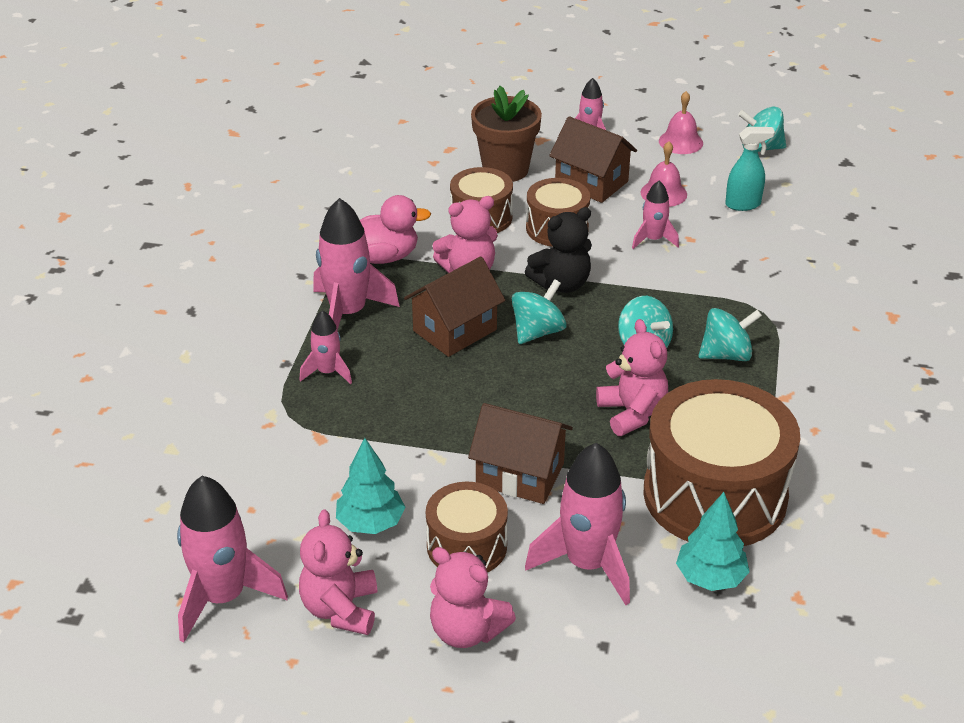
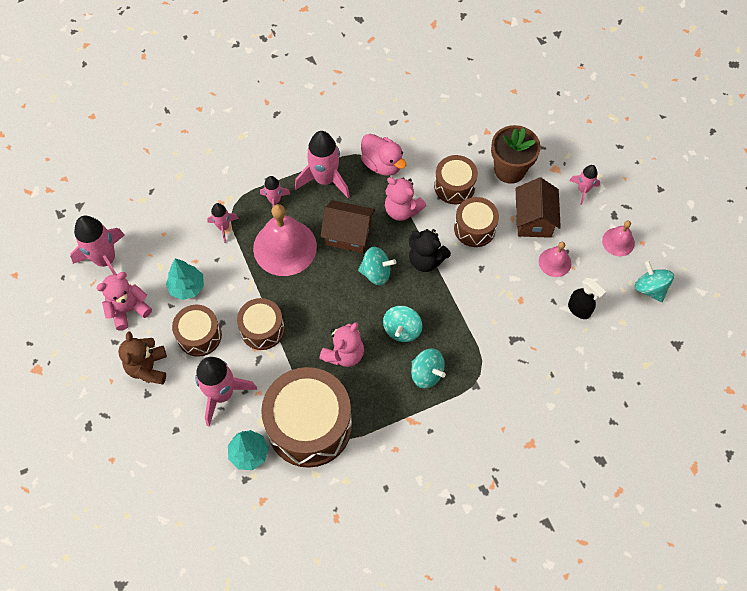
camera: 55 degrees right, 25 degrees up
(411, 395) = (285, 247): none -> pink bell
(467, 631) = (148, 368): pink teddy bear -> brown teddy bear
(520, 474) = (262, 329): brown house -> brown drum
(653, 240) = (503, 282): pink rocket -> pink rocket (223, 227)
(743, 204) = (579, 310): turquoise spray bottle -> black spray bottle

